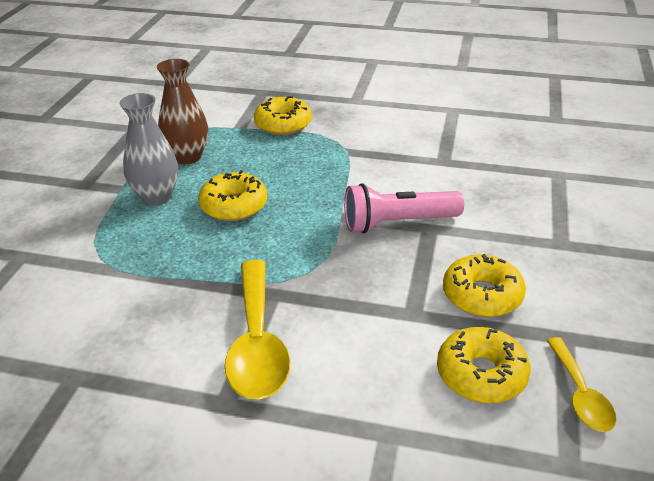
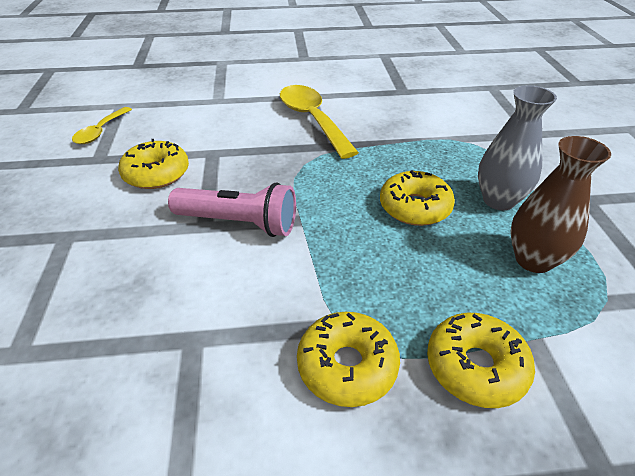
camera: 160 degrees right, 5 degrees up
(397, 223) = (239, 223): pink flashlight -> pink flashlight turned 45 degrees clockwise
(481, 374) = (163, 130): yellow donut -> yellow donut (347, 366)
(580, 394) = (101, 131): yellow spoon -> yellow spoon turned 135 degrees counterclockwise

